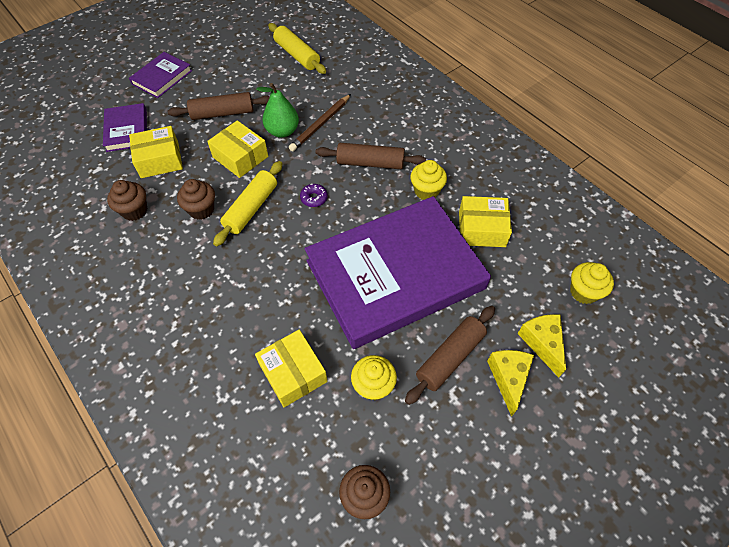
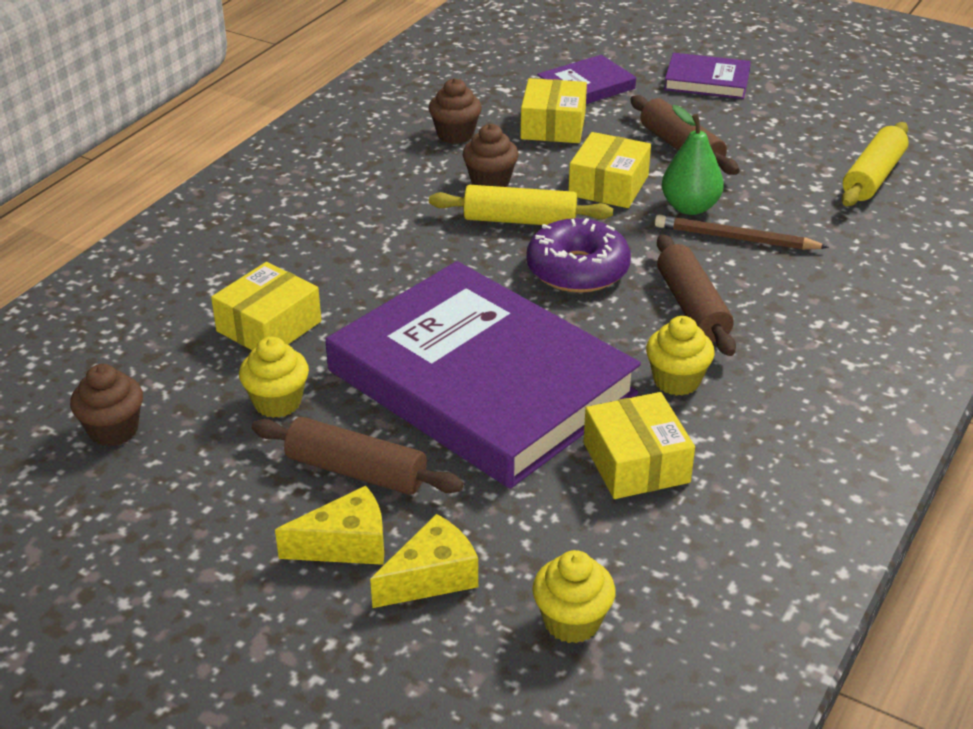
camera: 70 degrees right, 20 degrees down
(160, 160) = (553, 126): yellow box -> yellow box turned 45 degrees clockwise
(314, 198) = (577, 270): purple donut -> purple donut, size x2.23

